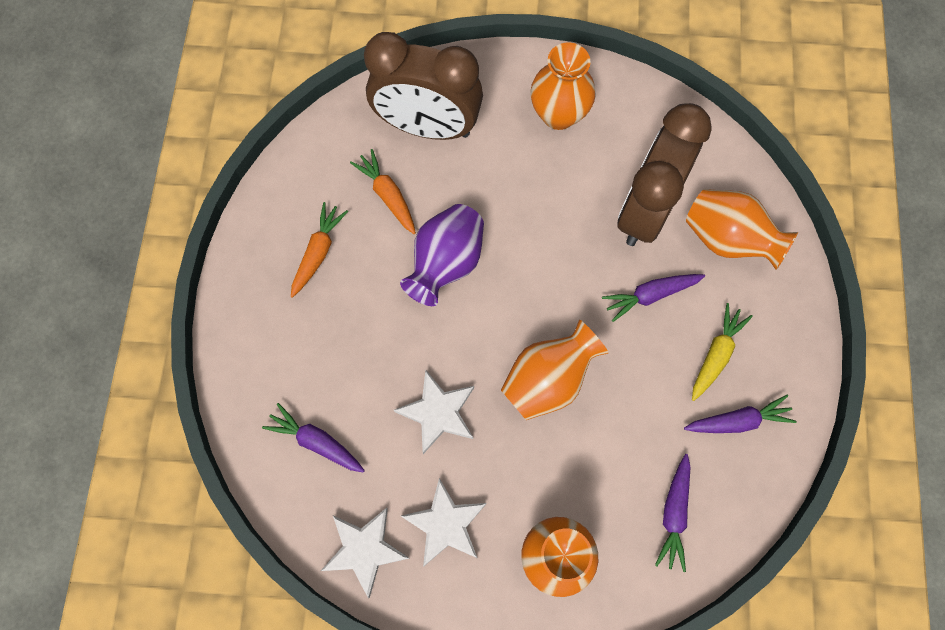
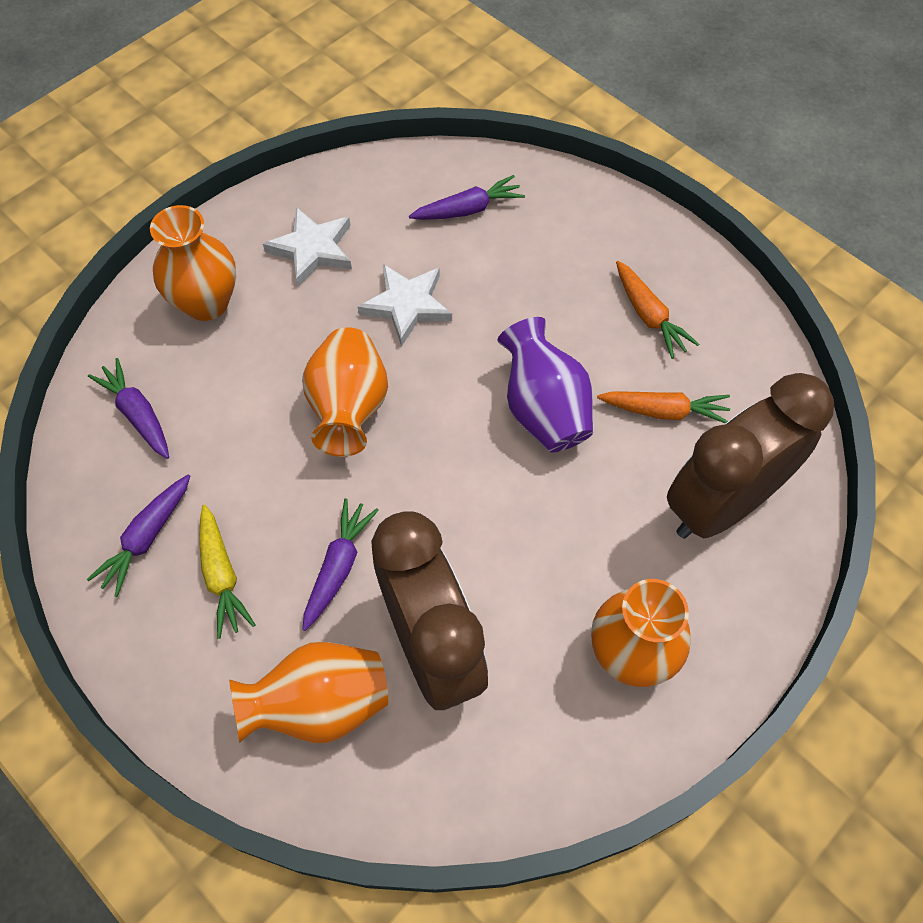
camera: 130 degrees right, 10 degrees down
(365, 549) = (350, 188): white star -> none

